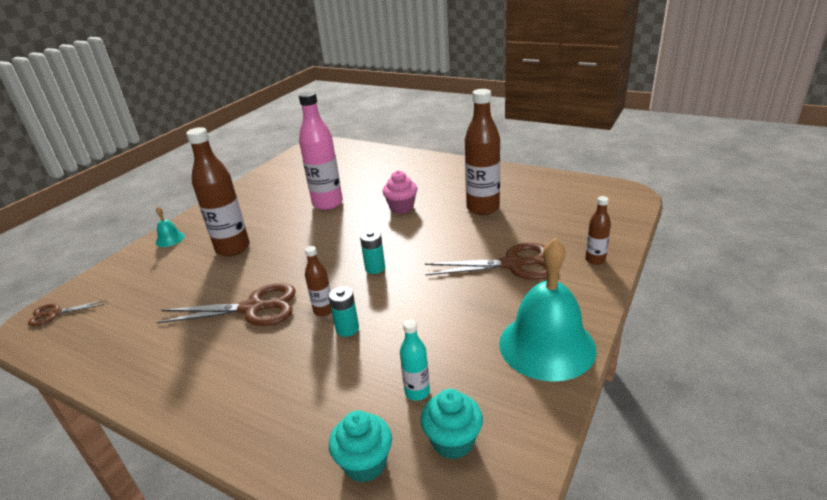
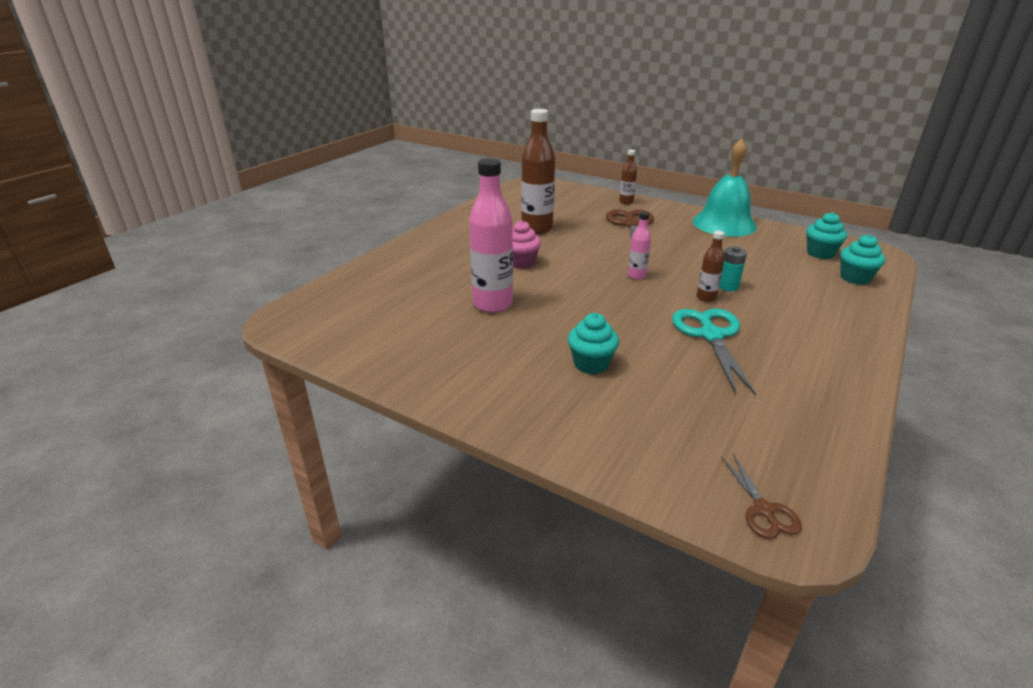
camera: 90 degrees left, 0 degrees up
(170, 239) = (555, 430): turquoise bell -> none
(233, 248) = (591, 364): brown bottle -> turquoise cupcake
(253, 308) = (711, 335): brown scissors -> turquoise scissors
(375, 268) = (636, 276): turquoise battery -> pink bottle
(417, 392) = (785, 262): turquoise bottle -> none

